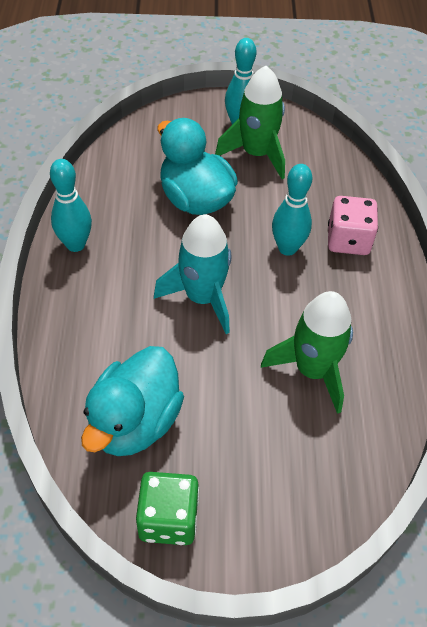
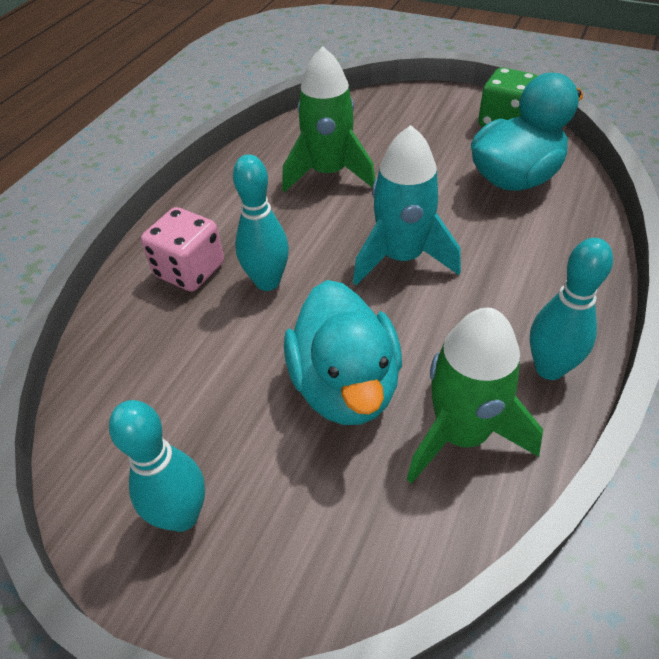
camera: 150 degrees left, 5 degrees down
(256, 154) = (201, 437): green rocket -> green rocket (461, 434)

